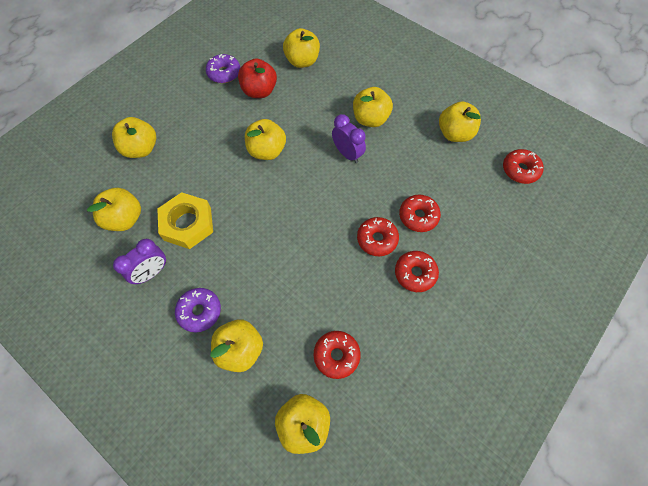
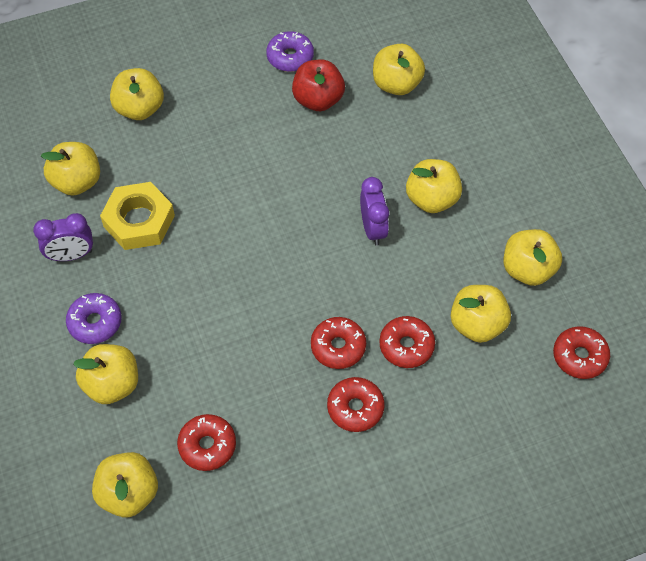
camera: 30 degrees right, 5 degrees down
(267, 151) = (279, 179): yellow apple -> yellow apple (477, 324)

